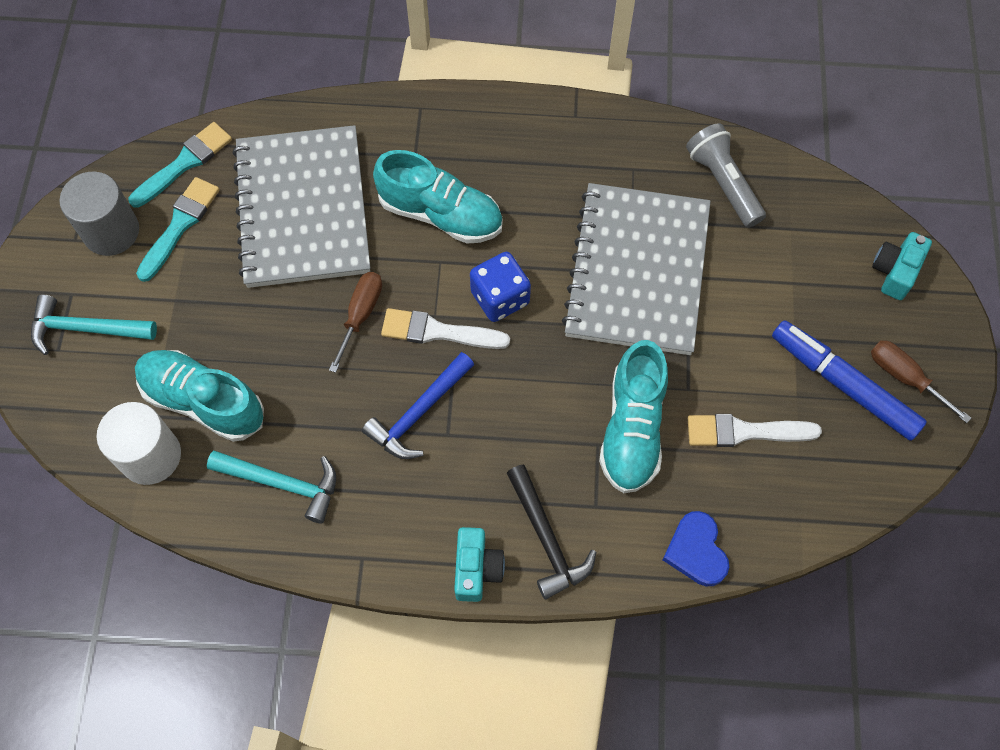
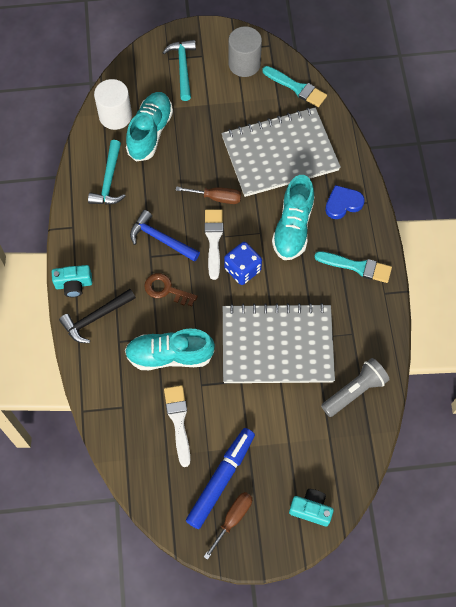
camera: 80 degrees right, 0 degrees up
(180, 225) = (255, 95): turquoise brush -> turquoise brush (357, 267)
(514, 418) = (166, 290): none -> brown key
(696, 551) = (99, 400): blue heart -> blue heart (343, 203)

